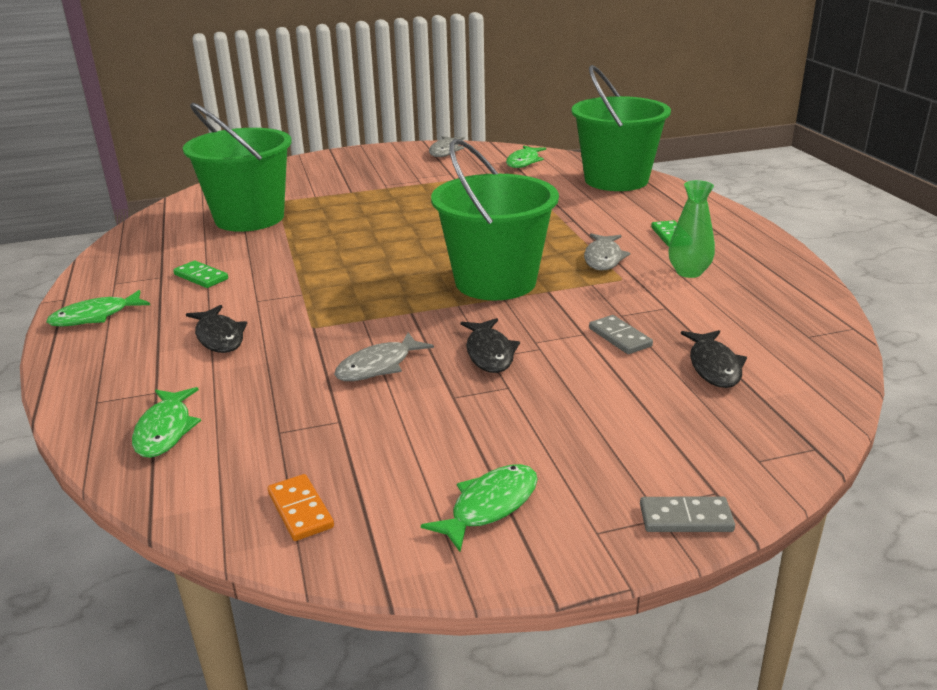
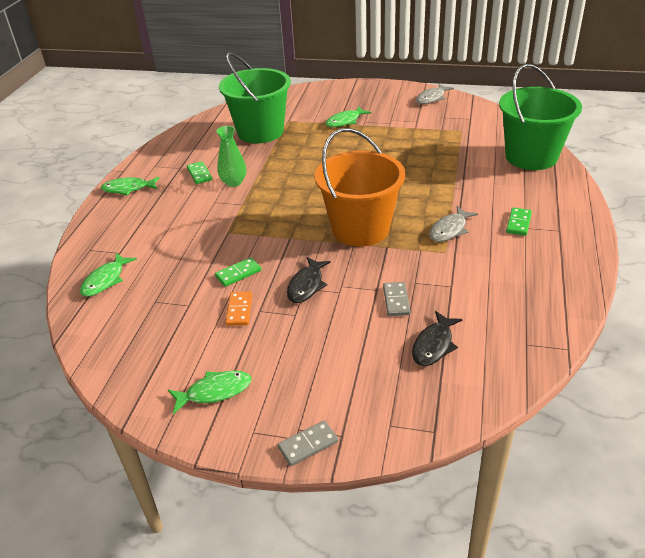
camera: 30 degrees right, 10 degrees up
(219, 337) = (175, 224): black fish -> none
(300, 510) = (127, 355): orange domino -> orange domino (239, 310)
(378, 366) = (238, 274): grey fish -> green domino
(495, 282) = (360, 229): green bucket -> orange bucket
(524, 162) = (478, 122): green fish -> green fish (345, 121)
(685, 518) = (308, 444): grey domino -> grey domino turned 60 degrees counterclockwise
(689, 272) = (498, 260): green vase -> green vase (233, 182)

